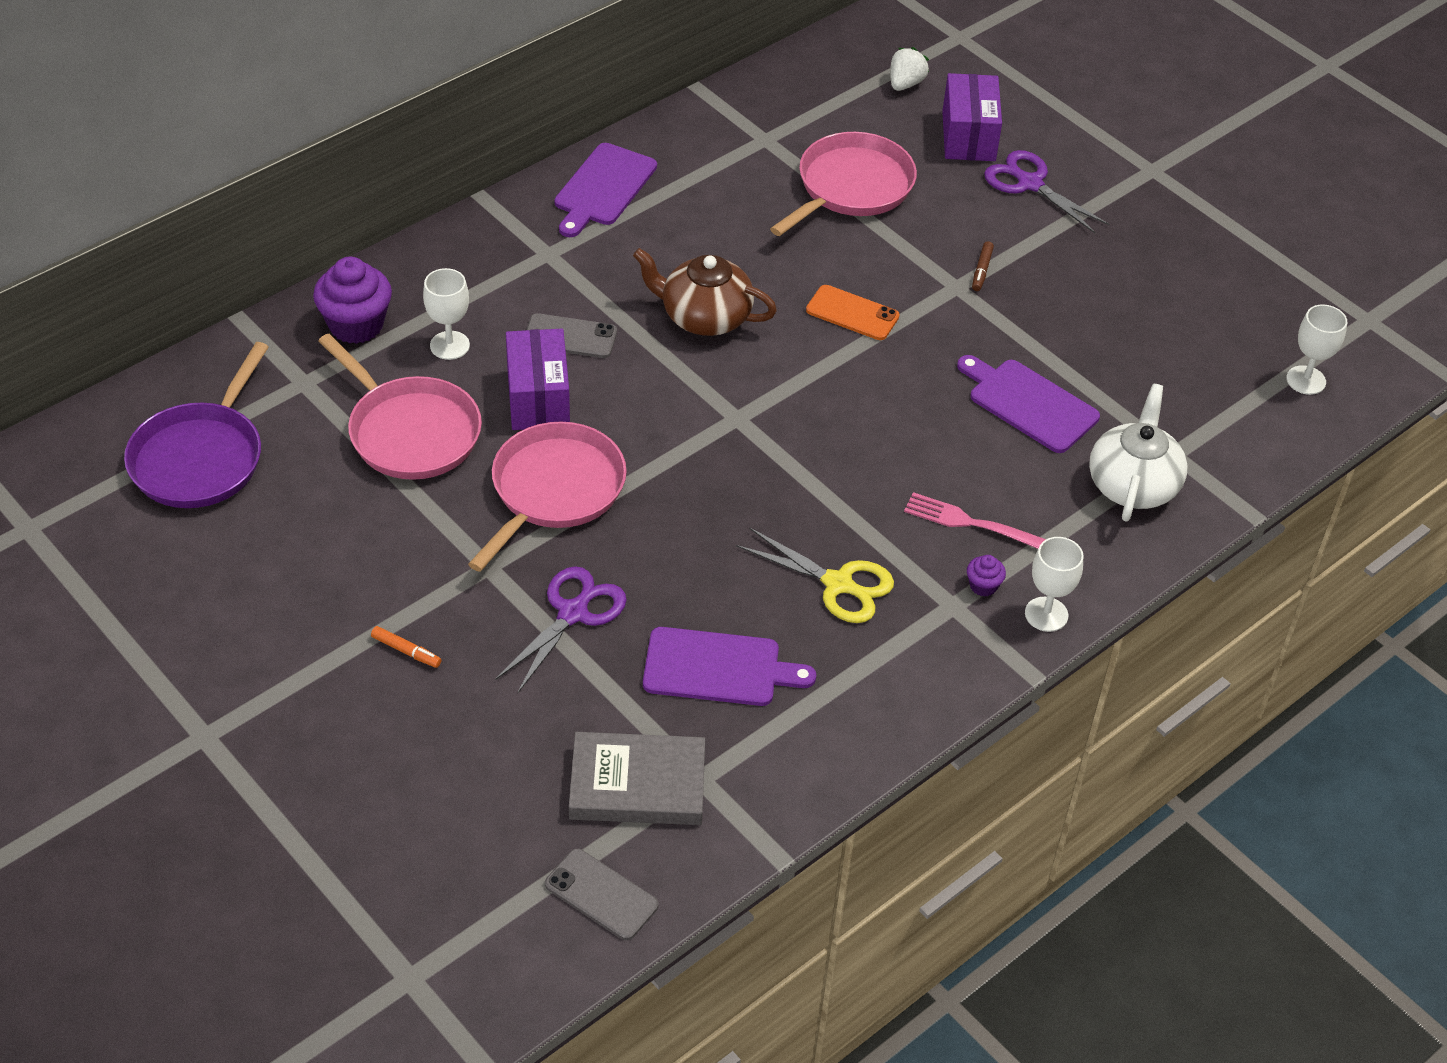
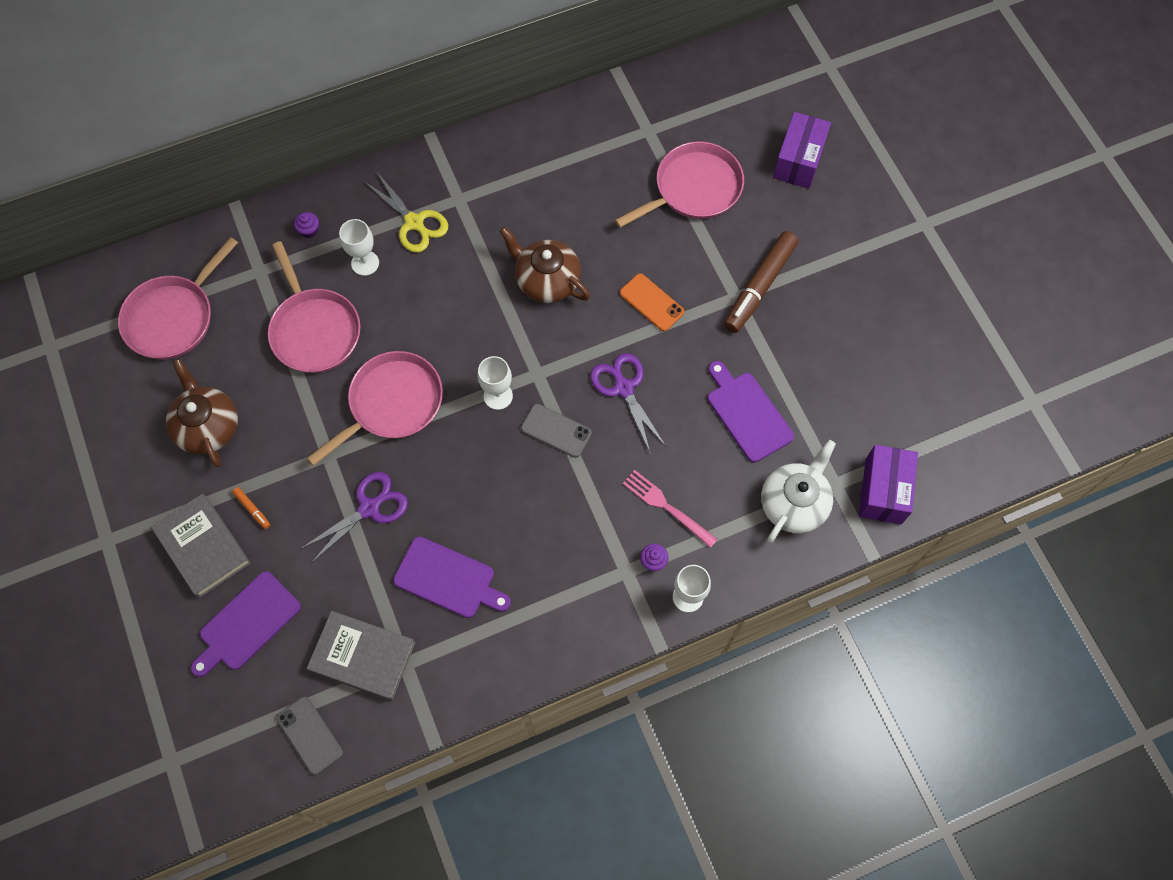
camera: 20 degrees right, 20 degrees up
(200, 458) = (173, 318): purple pan -> pink pan
(302, 570) = (208, 426): none -> brown teapot
(352, 711) = (203, 547): none -> grey book
(356, 325) = (309, 230): purple cupcake -> purple cupcake, size x0.47
(538, 398) = (408, 323): purple box -> purple box (883, 491)
(570, 336) = (448, 275): grey phone -> grey phone (556, 430)
(603, 188) = (517, 149): purple cutting board -> purple cutting board (247, 624)
(838, 584) = (554, 533): yellow scissors -> yellow scissors (414, 223)
(905, 84) = (770, 101): white strawberry -> none
(982, 270) = (760, 286): brown marker -> brown marker, size x2.45
(1029, 183) = (826, 215): purple scissors -> purple scissors (623, 388)
(1306, 380) = (961, 444): white goblet -> white goblet (498, 396)

